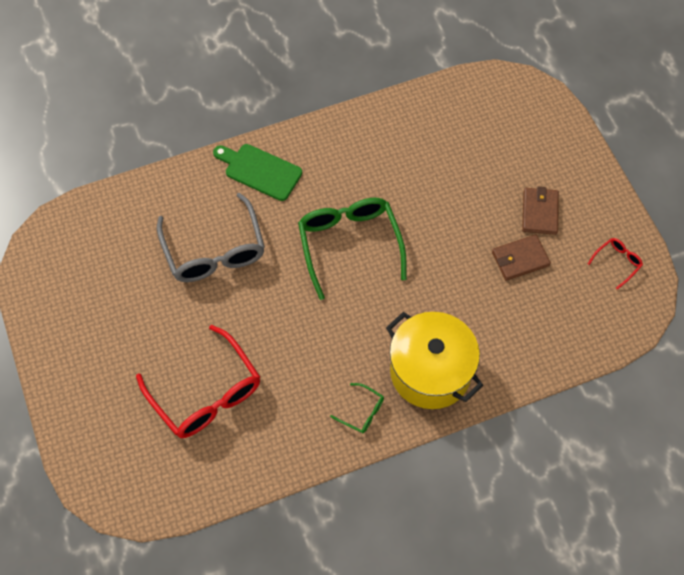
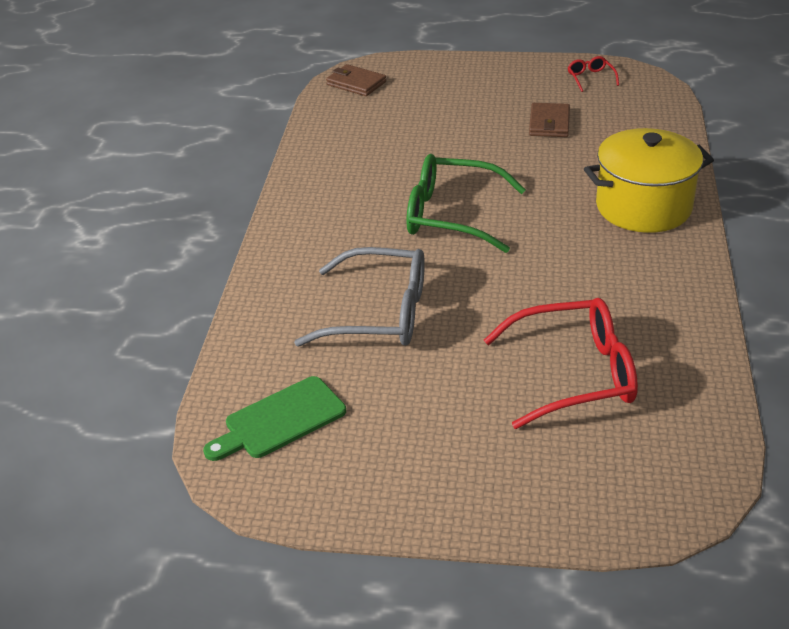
camera: 60 degrees left, 25 degrees down
(260, 171) = (302, 250): green cutting board -> green cutting board (280, 420)
(362, 412) = (667, 263): green glasses -> none
(539, 212) = (506, 100): brown wallet -> brown wallet (356, 83)

